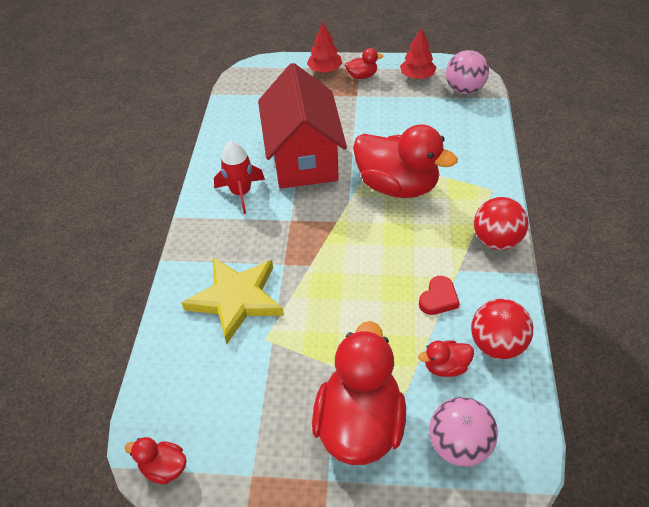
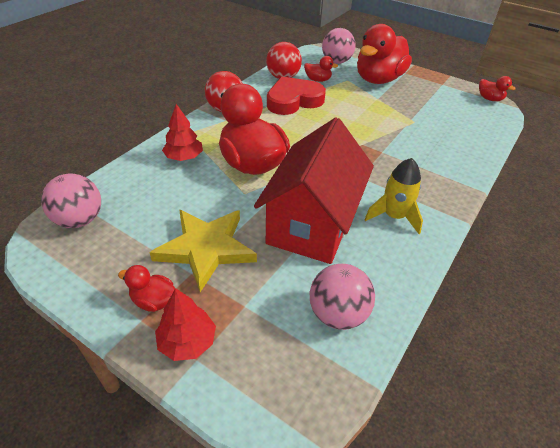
camera: 155 degrees left, 5 degrees down
(236, 299) = (427, 145): yellow star -> yellow star (206, 248)
(241, 193) = (394, 216): red rocket -> yellow rocket
(251, 113) = (337, 314): none -> pink ball
(417, 76) = (97, 263): red tree -> red tree (184, 157)
(438, 298) = (293, 100): red heart -> red heart, size x2.00

